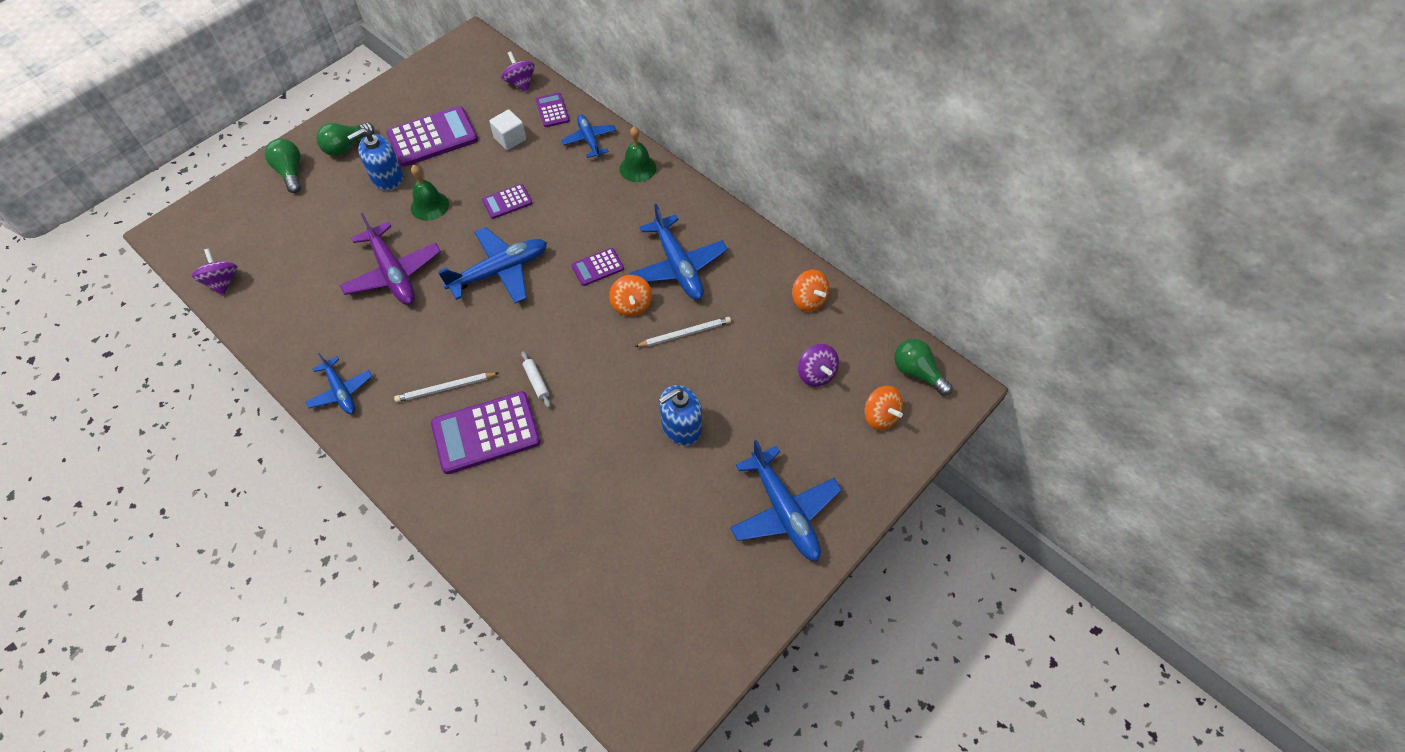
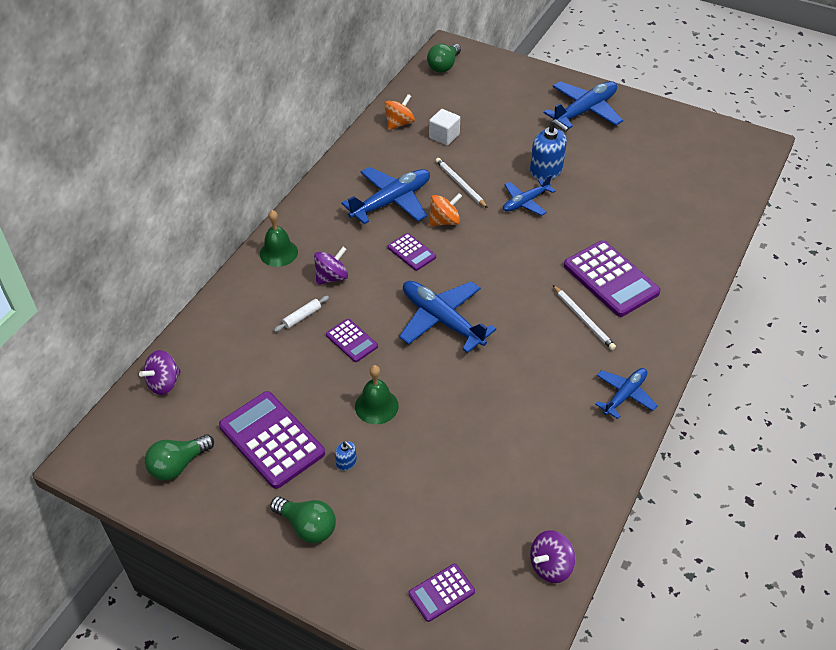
camera: 105 degrees left, 10 degrees down
(290, 172) = (365, 572): green light bulb -> green light bulb (178, 465)
(387, 177) = (346, 462): blue soap dispenser -> blue soap dispenser, size x0.47
(393, 273) = (476, 405): purple plane -> none
(510, 139) = (258, 366): white cube -> white cube (444, 136)
(536, 382) = (548, 261): white rolling pin -> white rolling pin (302, 317)
(552, 110) = (206, 341): purple calculator -> purple calculator (441, 593)
(589, 140) = (246, 298): blue plane -> blue plane (525, 202)
(816, 374) = (467, 111): purple spinning top -> purple spinning top (331, 277)
(880, 416) = (488, 78): orange spinning top -> none

